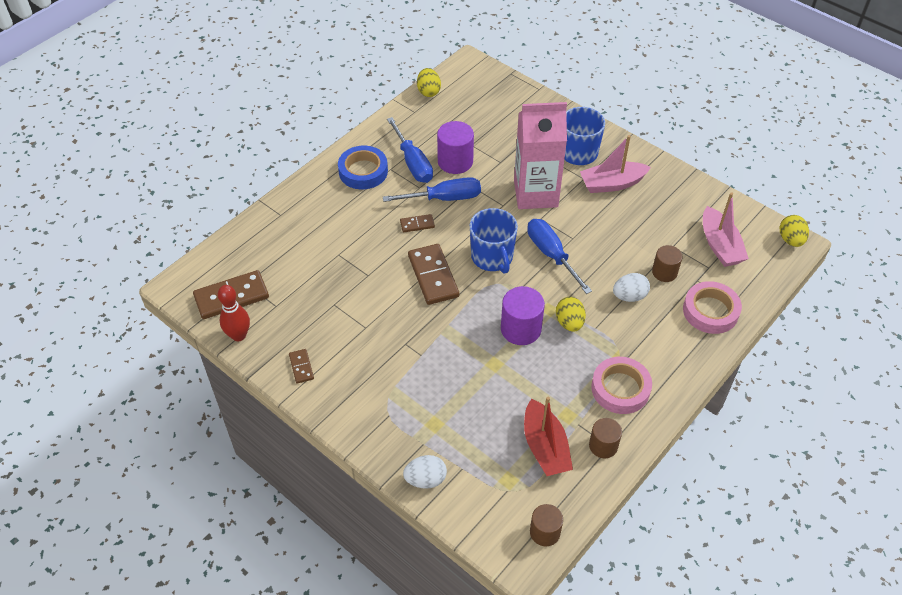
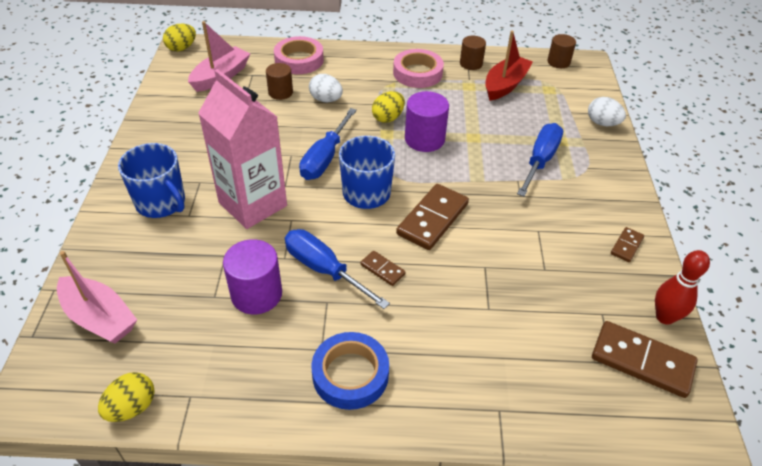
camera: 130 degrees left, 5 degrees down
(413, 162) = (292, 333): blue screwdriver -> blue screwdriver (540, 161)
(612, 184) = (192, 160): pink boat -> pink boat (99, 318)

